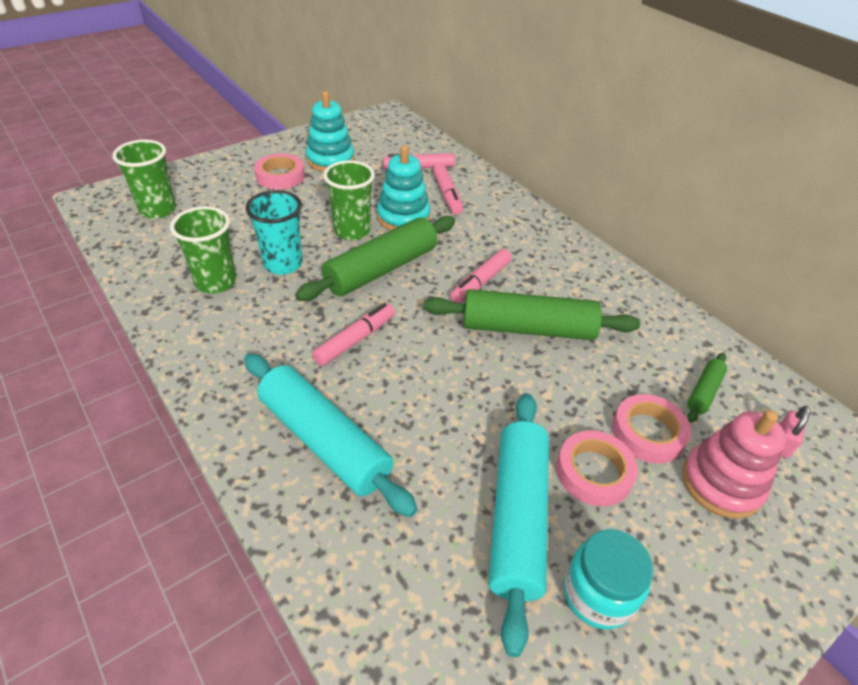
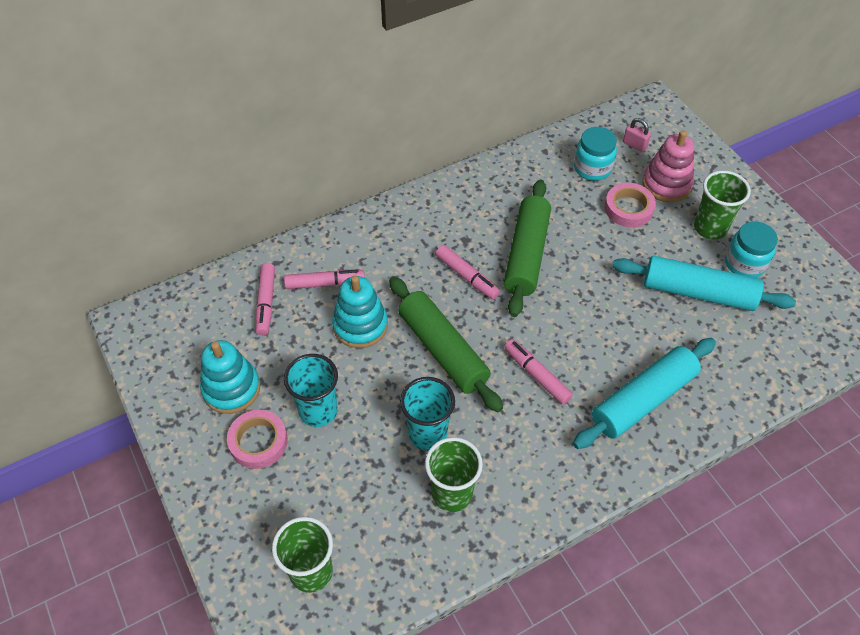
camera: 80 degrees left, 10 degrees up
(309, 202) = (318, 411): none -> turquoise cup
(352, 231) = (378, 372): green cup -> green cup (710, 228)
(594, 472) = (661, 245): pink tape -> none
(704, 392) = (592, 168): green rolling pin -> turquoise jar

